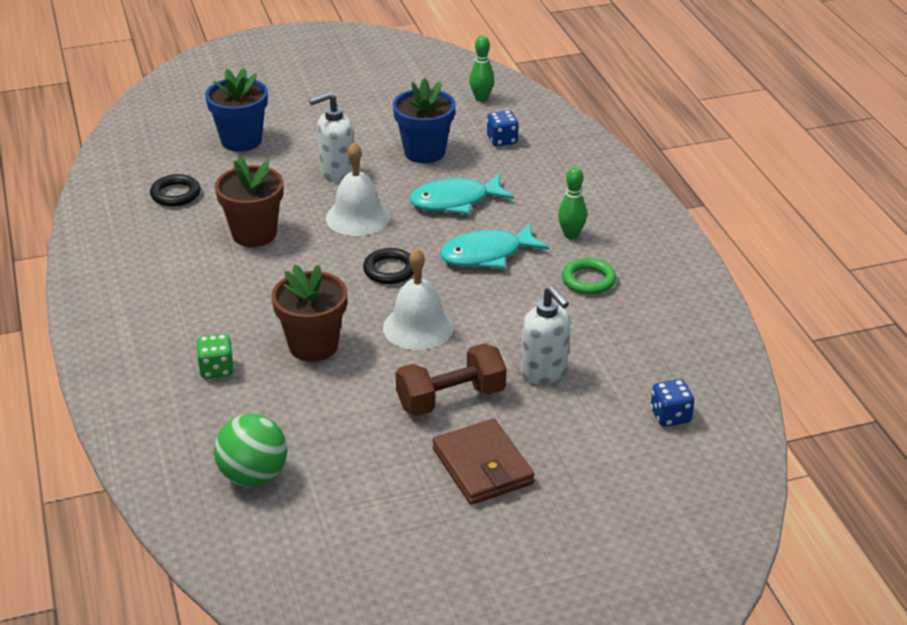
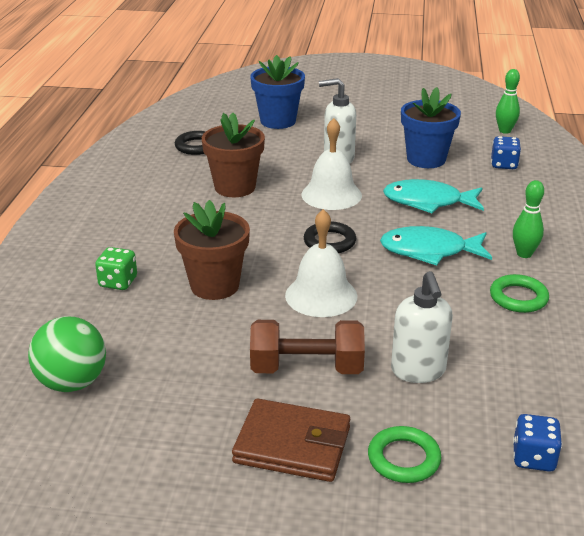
camera: 25 degrees right, 5 degrees down
(482, 466) = (292, 445): brown wallet -> brown wallet turned 75 degrees counterclockwise
(575, 448) = (403, 459): none -> green ring

